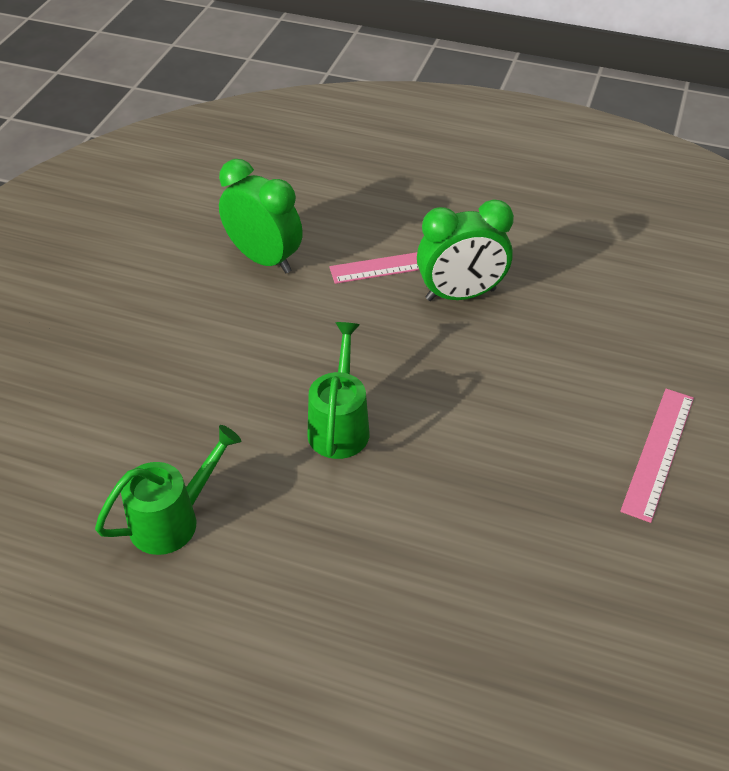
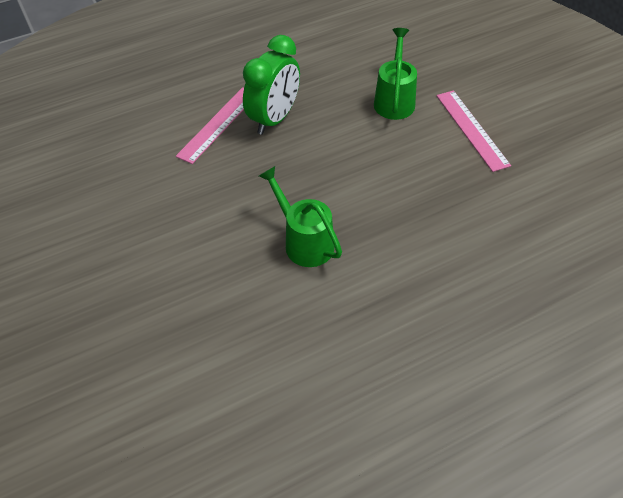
camera: 45 degrees left, 5 degrees up
(173, 519) = (282, 376): green watering can -> green watering can (394, 100)
(264, 259) = (125, 181): green clock -> none

